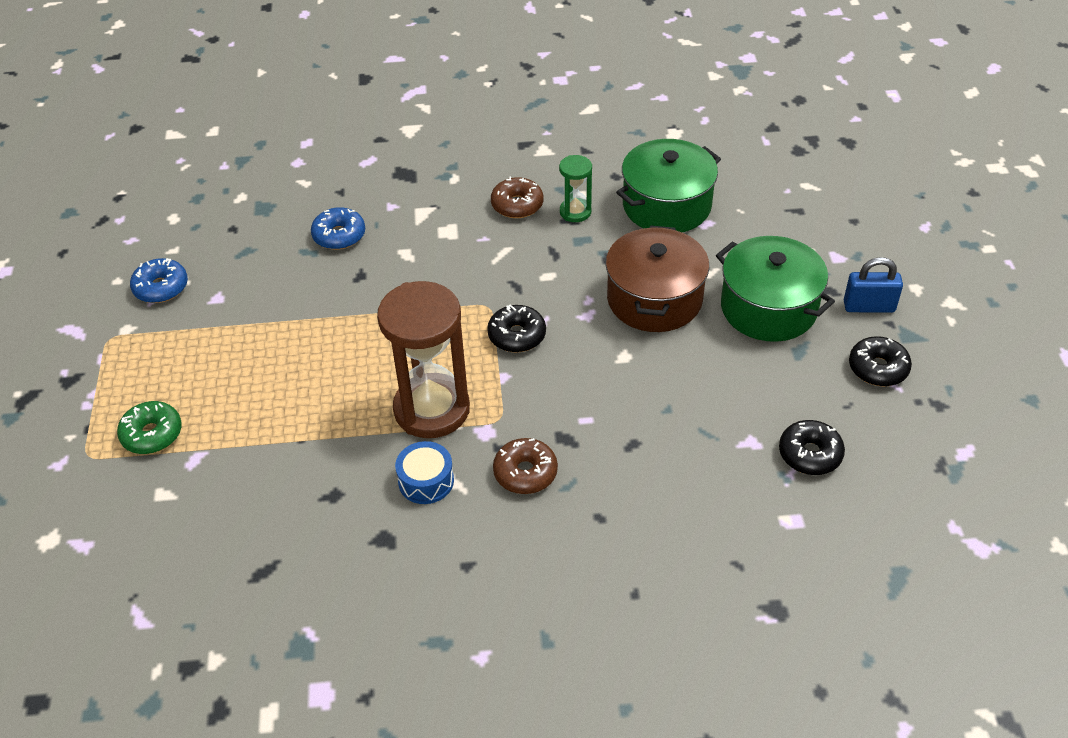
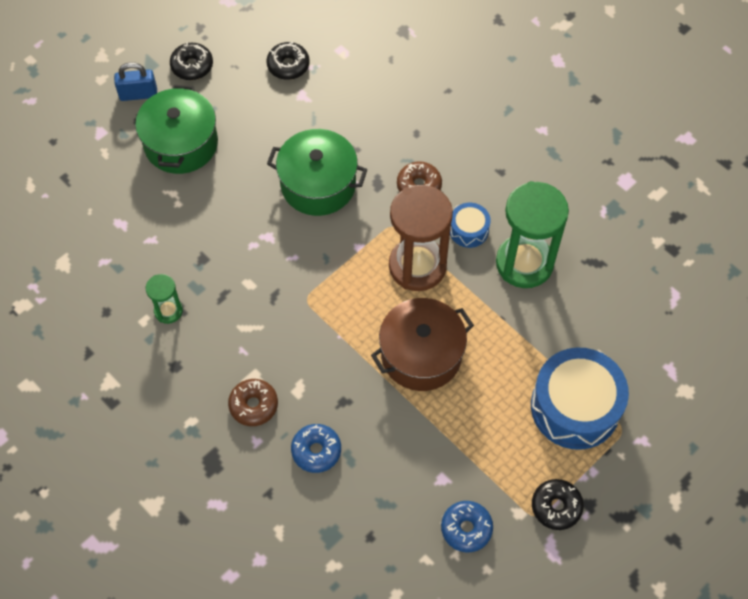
camera: 130 degrees left, 15 degrees up
(152, 434) = (575, 407): green donut -> blue drum
(335, 503) = (524, 263): none -> green hourglass
(517, 205) = (189, 354): brown donut -> brown donut (253, 405)
(517, 335) = (318, 263): black donut -> black donut (556, 507)
(654, 299) = (222, 208): brown pot -> brown pot (421, 355)
(666, 205) = (117, 258): green pot -> green pot (318, 184)
(869, 306) = (138, 94): blue padlock -> blue padlock turned 60 degrees counterclockwise

